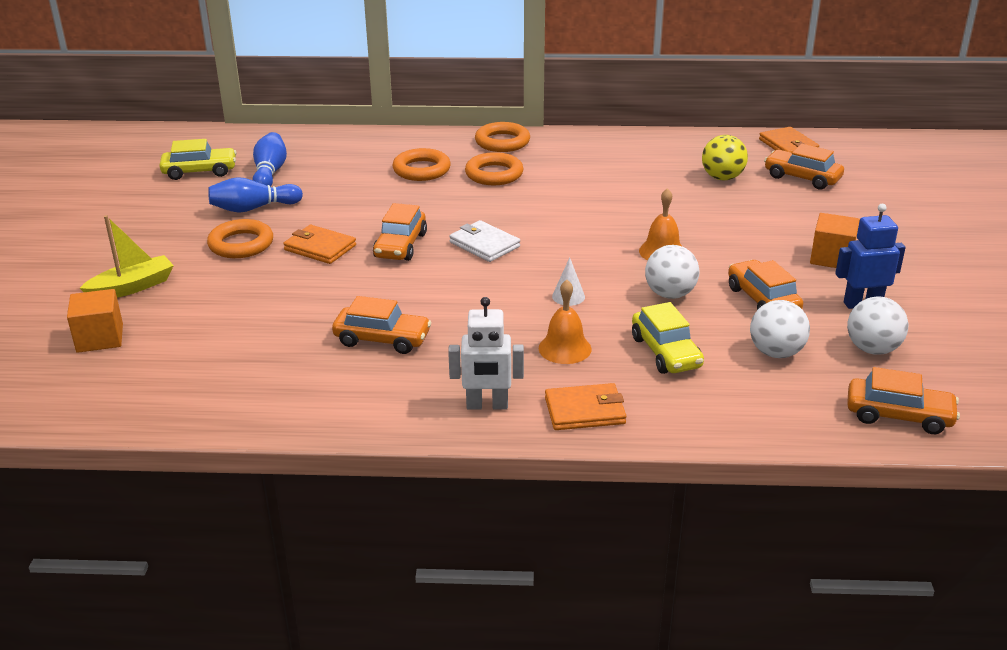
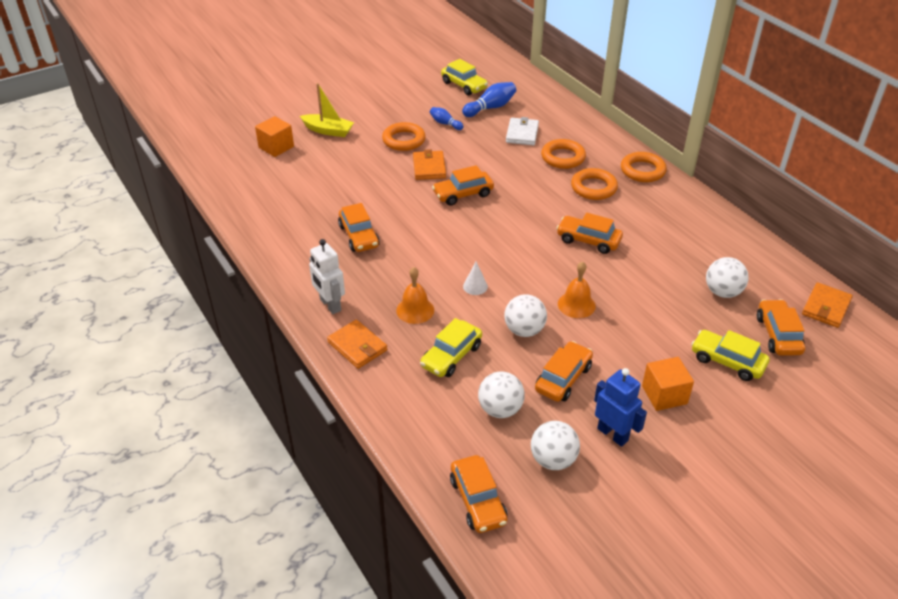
camera: 55 degrees right, 10 degrees up
(253, 208) = (445, 123): blue bowling pin -> blue bowling pin, size x0.62
(484, 244) = (500, 225): white wallet -> white wallet (522, 133)
(572, 208) = (588, 240): none -> orange car
(722, 178) = (722, 292): yellow ball -> white ball
(814, 212) = (727, 361): none -> yellow car

